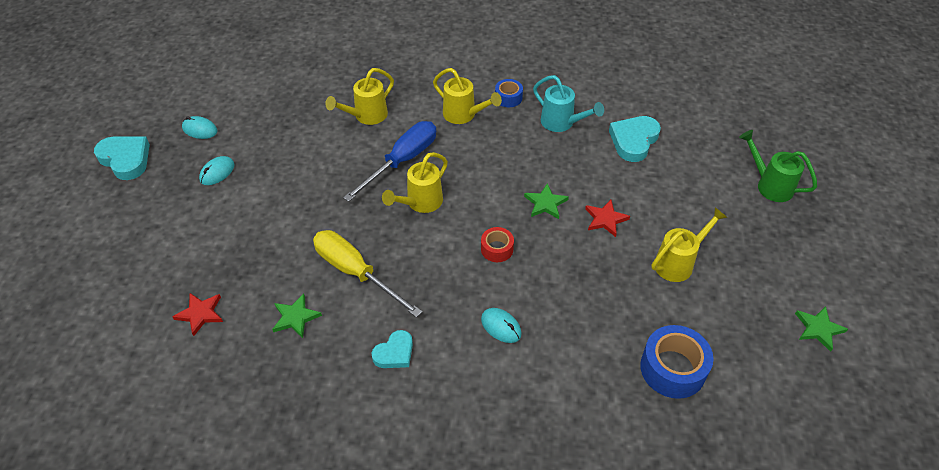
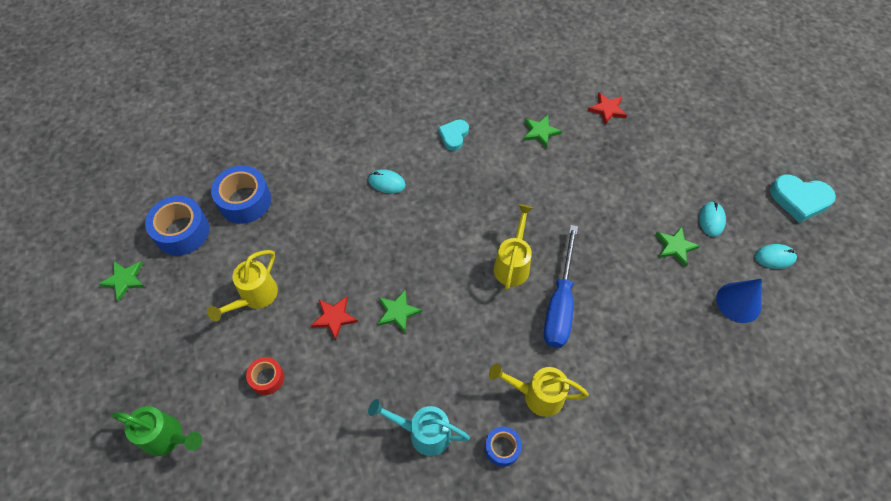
camera: 155 degrees right, 10 degrees up
(262, 114) = (738, 302): none -> blue cone
(269, 165) = (675, 247): none -> green star
(356, 272) = (522, 180): yellow screwdriver -> none
(366, 116) = (636, 347): yellow watering can -> none
(497, 249) = (421, 246): red tape -> red tape (267, 378)
(633, 141) = (332, 441): turquoise heart -> none
(752, 359) = (182, 231): none -> blue tape

